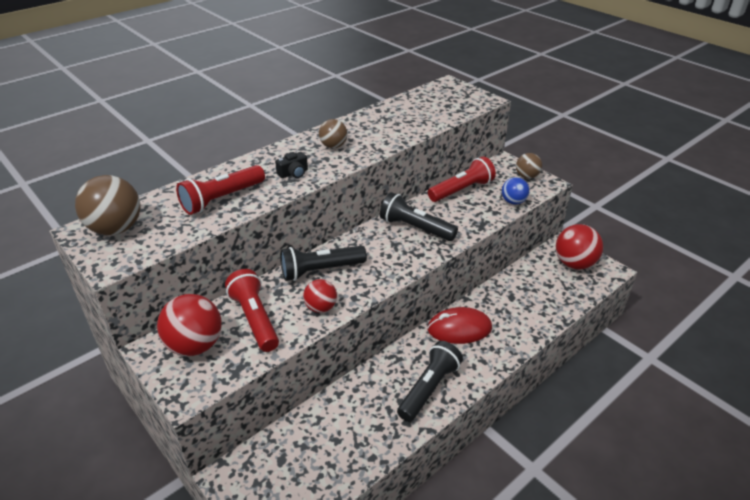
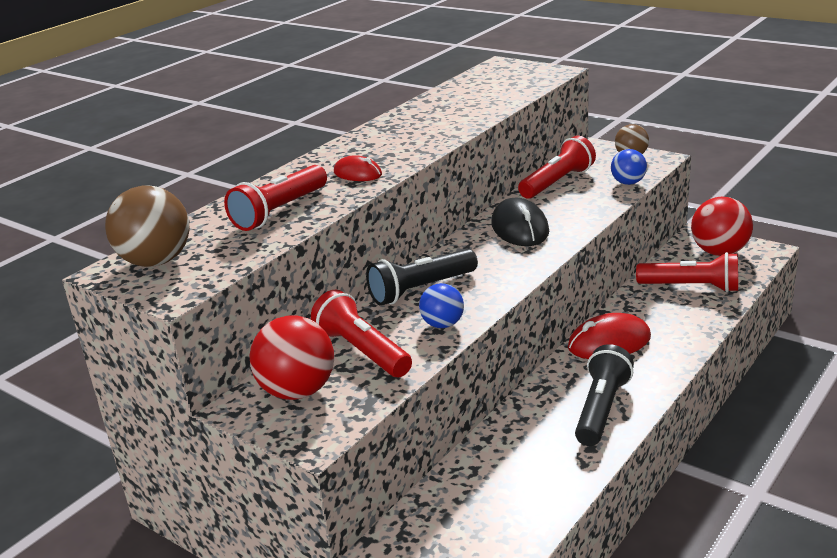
camera: 10 degrees left, 10 degrees down
(293, 173) = (357, 173): black camera -> red mouse
(321, 308) = (442, 324): red ball -> blue ball
(333, 146) = (392, 141): brown ball -> none
(415, 228) = (519, 228): black flashlight -> black mouse
(540, 291) = (691, 287): none -> red flashlight

